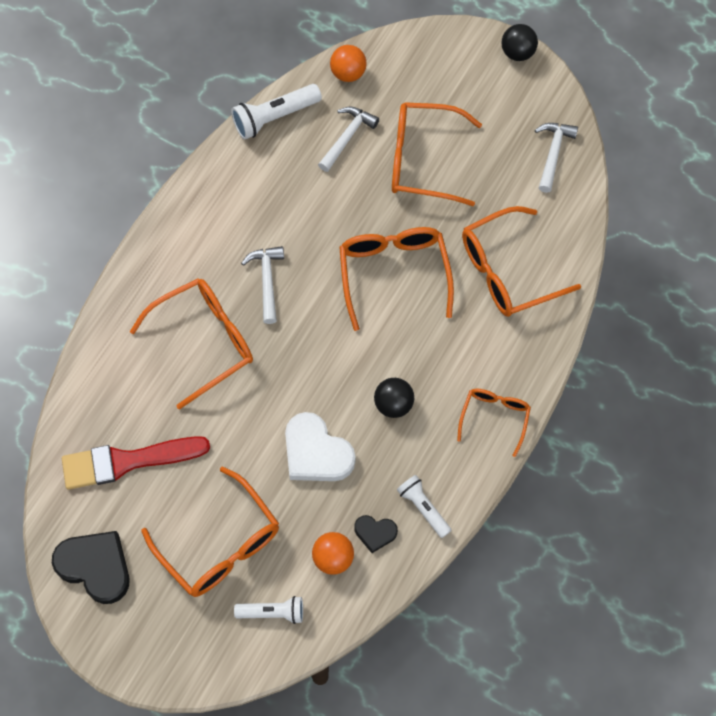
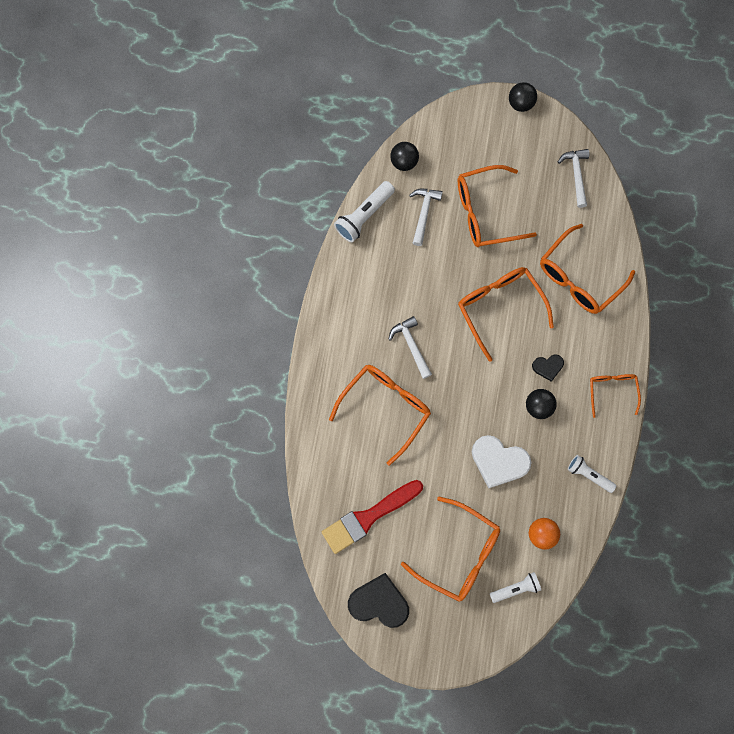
camera: 20 degrees left, 10 degrees up
(348, 73) = (404, 162): orange ball -> black ball
(375, 533) = (563, 505): black heart -> black heart (547, 367)

